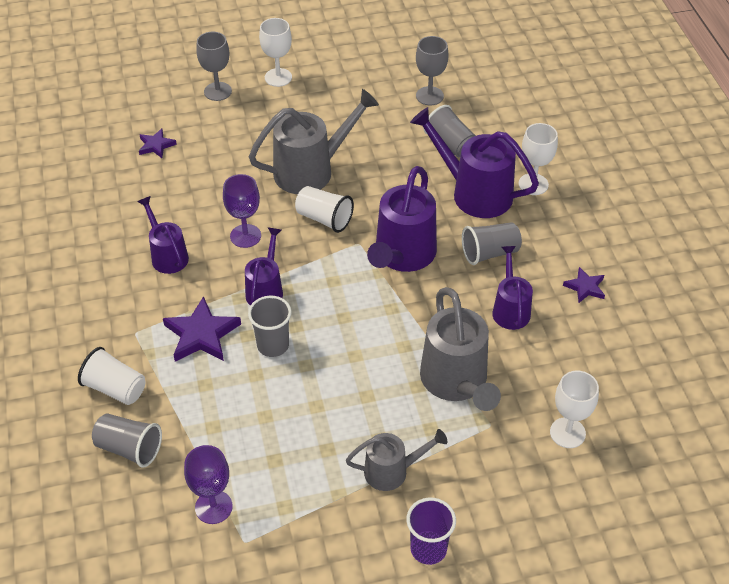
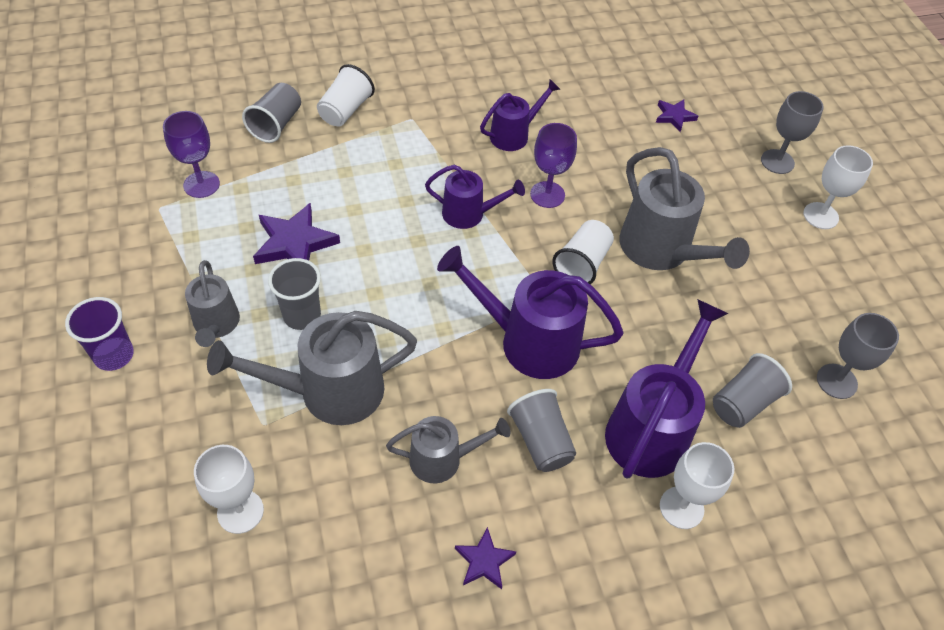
camera: 85 degrees right, 5 degrees up
(201, 334) = (408, 166): purple star -> purple star (294, 243)
(273, 345) = (392, 222): grey cup -> grey cup (302, 316)
(510, 309) = (443, 459): purple watering can -> grey watering can

